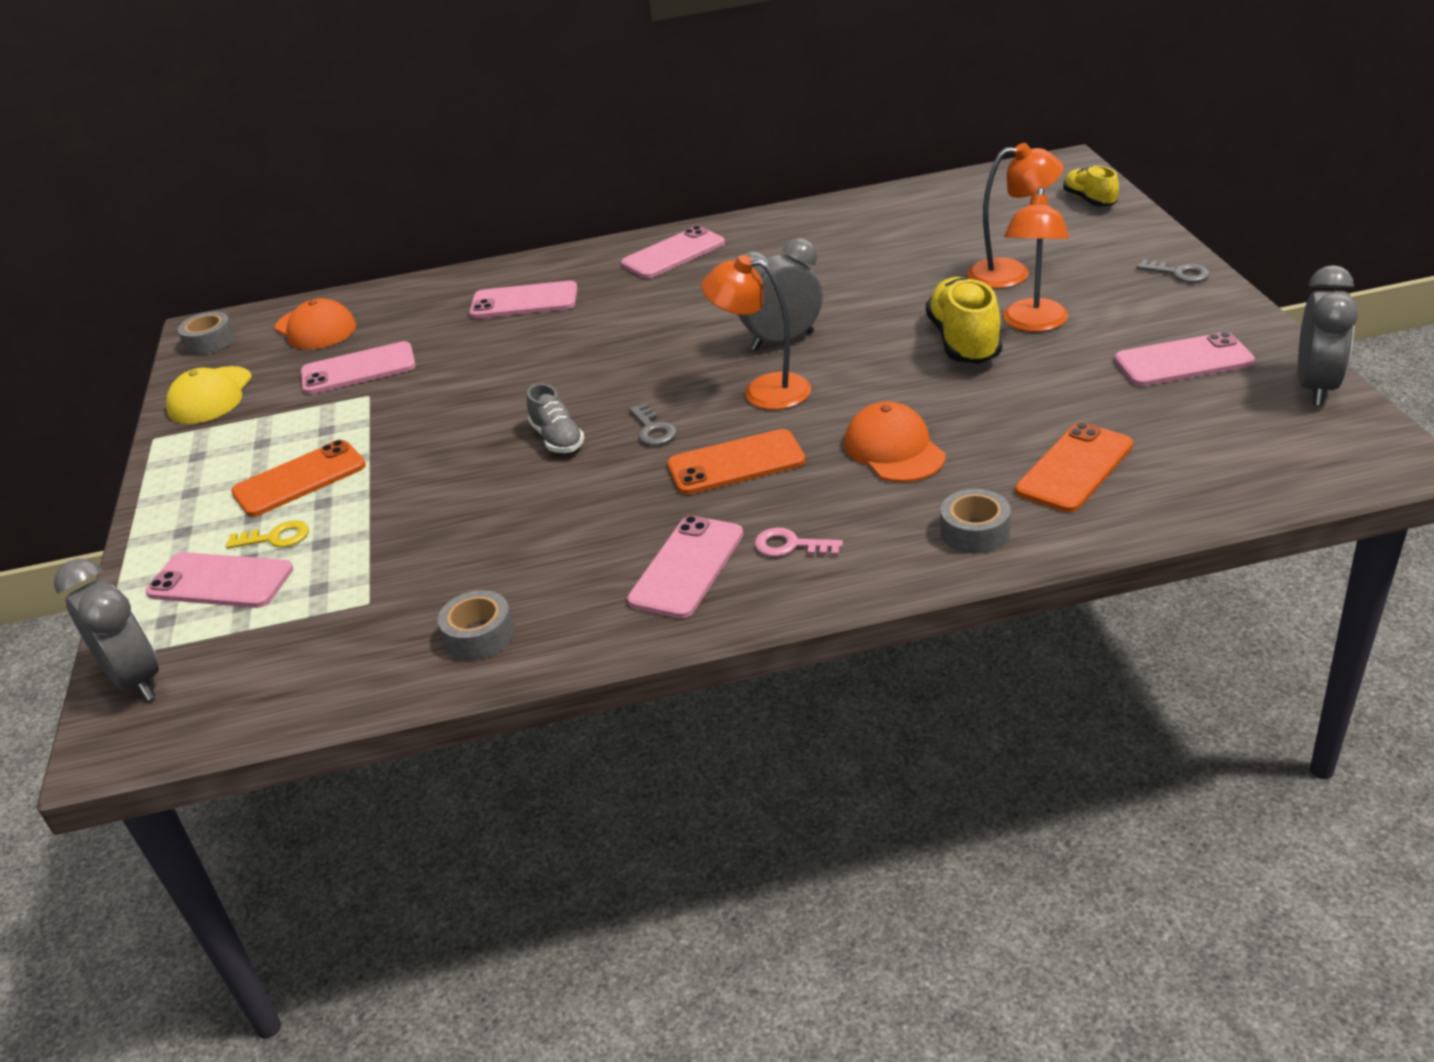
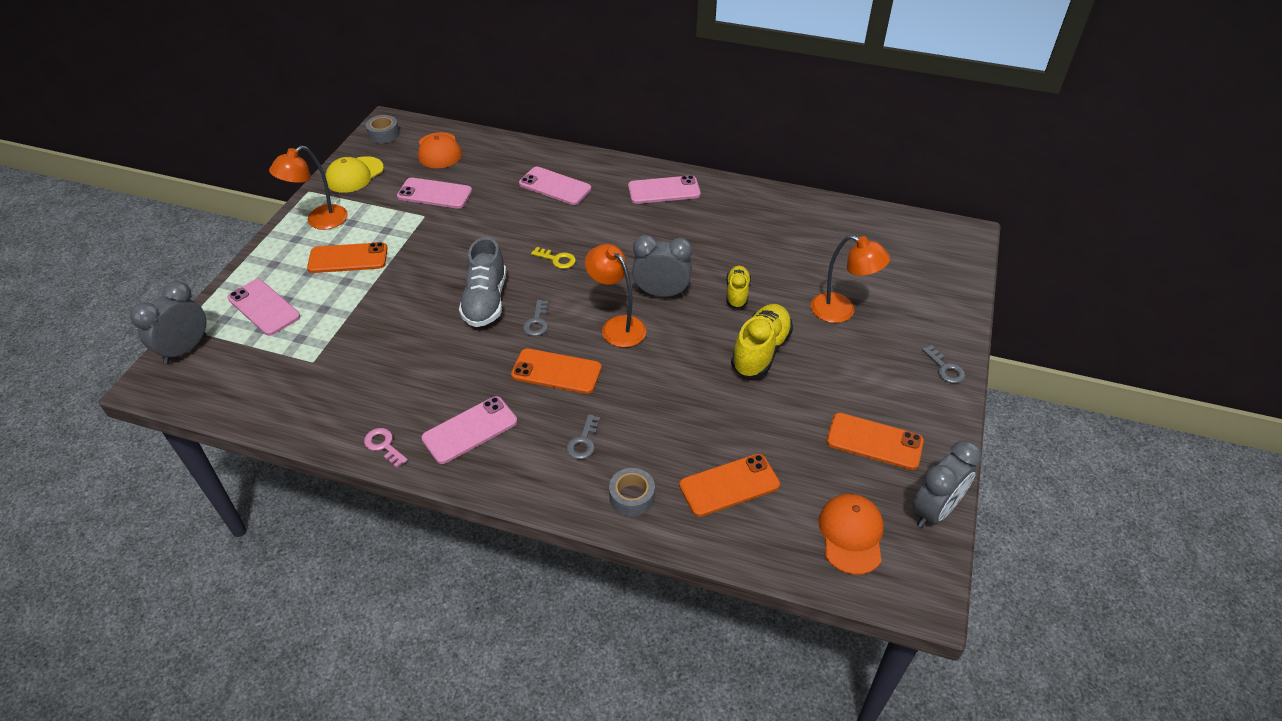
camera: 25 degrees right, 10 degrees up
(136, 680) = (185, 349): grey clock -> grey clock turned 135 degrees counterclockwise
(276, 538) = (308, 293): yellow key -> yellow key (557, 259)
(479, 635) = (341, 414): grey tape -> none
(557, 439) = (485, 301): grey shoe -> grey shoe, size x1.66
(790, 545) = (531, 447): pink key -> pink key (384, 445)
(851, 510) = (583, 441): none -> grey key
(894, 449) = (645, 411): orange cap -> orange cap (851, 534)
(1033, 324) = (814, 360): orange lamp -> orange lamp (319, 221)
(1089, 200) = (951, 275): yellow shoe -> yellow shoe (737, 293)
(1183, 361) = (874, 441): pink phone -> orange phone

